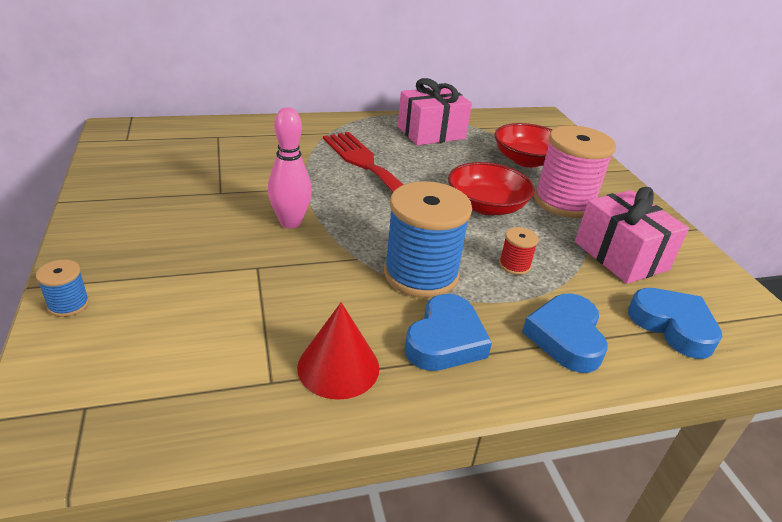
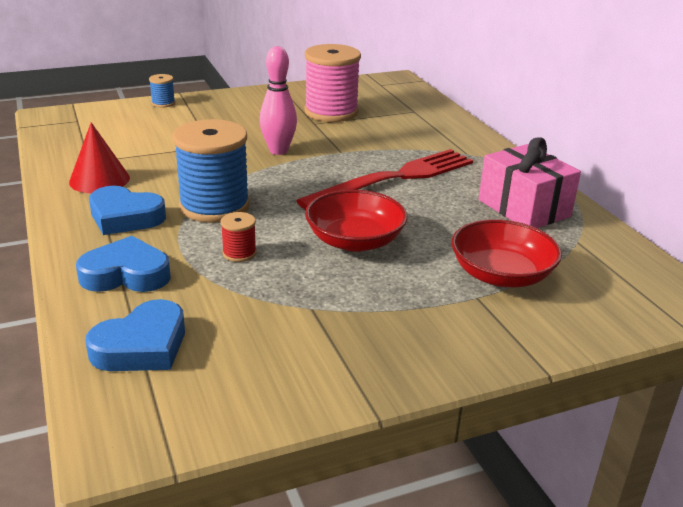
camera: 85 degrees right, 5 degrees down
(564, 202) = (395, 296): pink spool -> pink spool (331, 112)
(621, 256) = (277, 328): pink gift -> none

